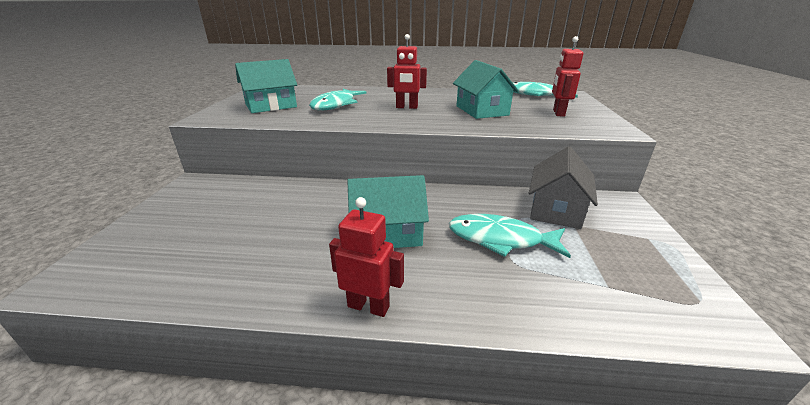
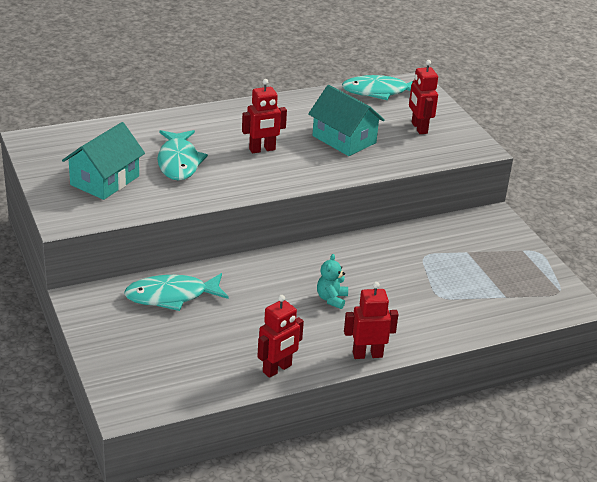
camera: 30 degrees left, 5 degrees up
(251, 289) = (277, 369): none -> red robot
(388, 233) = (331, 299): turquoise house -> turquoise teddy bear
(500, 239) = (420, 280): turquoise fish -> turquoise fish (171, 296)
(556, 209) = (448, 239): grey house -> none

